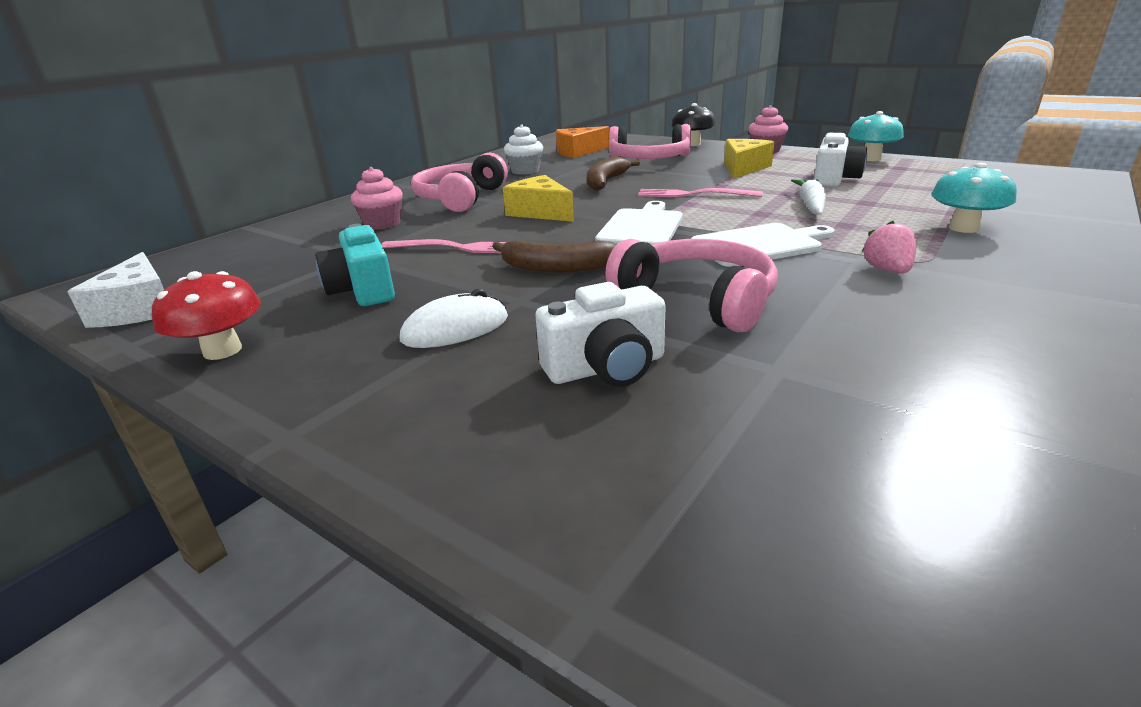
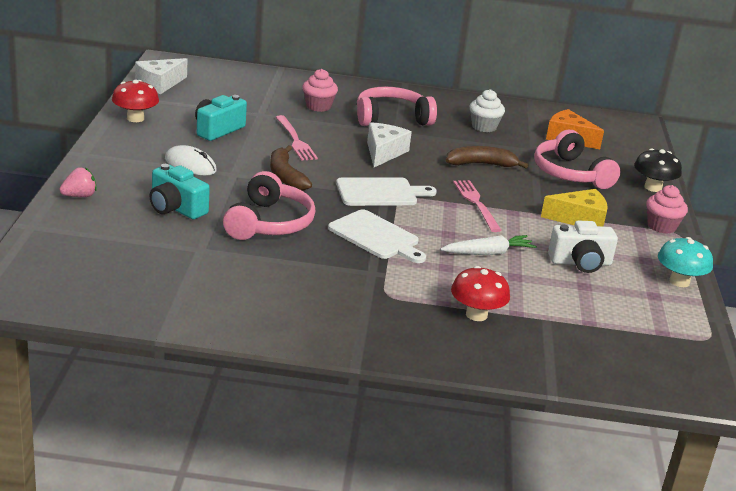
camera: 55 degrees right, 0 degrees up
(540, 212) = (383, 152): yellow cheese -> white cheese
(606, 368) = (176, 208): white camera -> turquoise camera
(887, 270) = (359, 281): pink strawberry -> pink strawberry (79, 196)
(963, 228) = (476, 315): turquoise mushroom -> red mushroom

